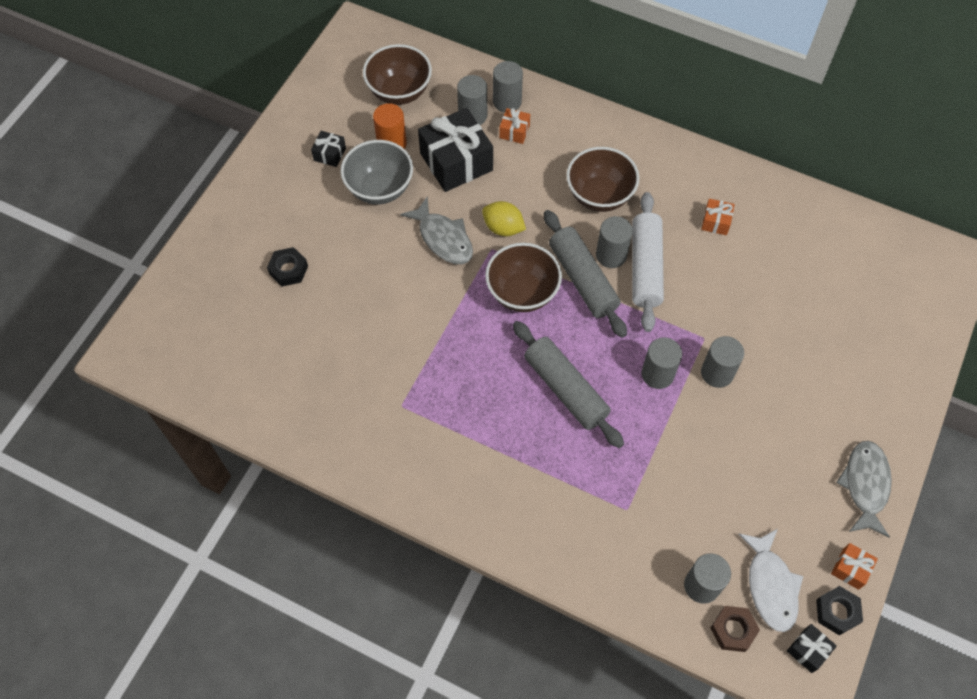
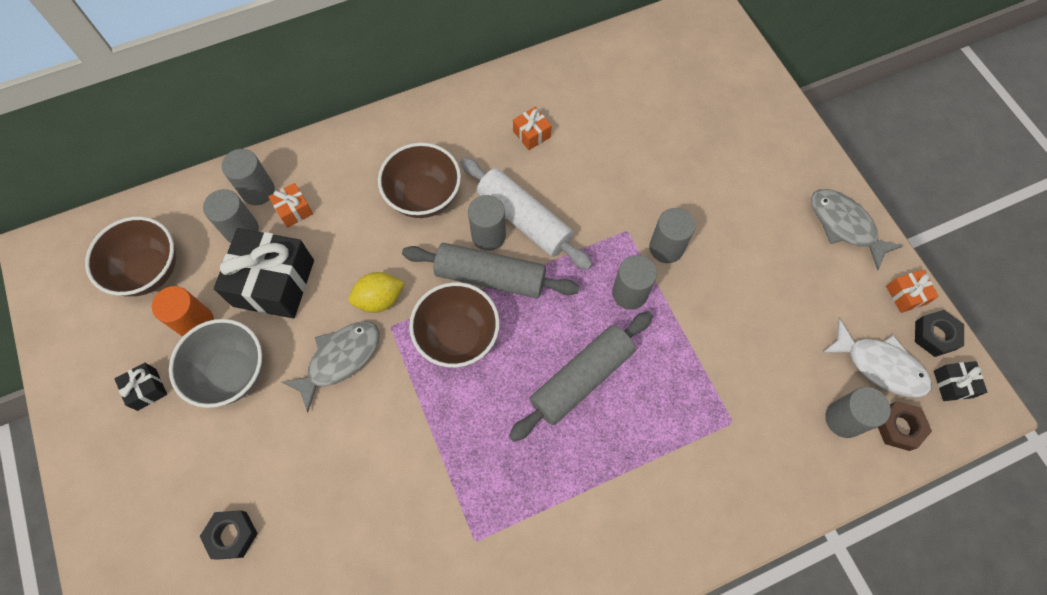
camera: 50 degrees left, 5 degrees up
(443, 238) = (340, 359): grey fish -> grey fish turned 45 degrees counterclockwise
(565, 389) = (581, 379): grey rolling pin -> grey rolling pin turned 45 degrees counterclockwise

